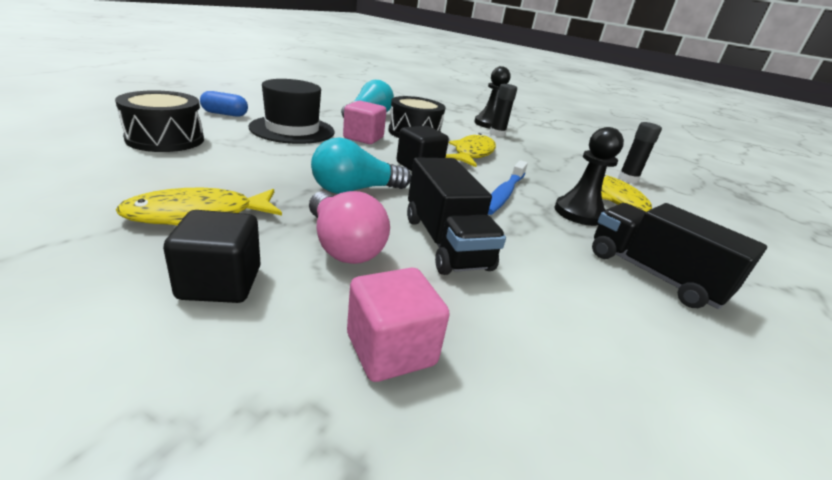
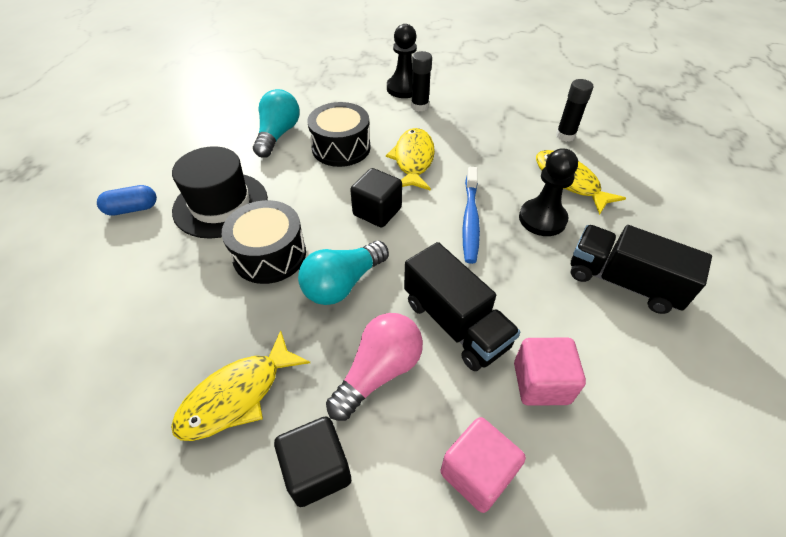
camera: 15 degrees left, 20 degrees up
(165, 139) = (112, 291): black drum -> black drum (270, 255)
(343, 245) = (379, 372): pink light bulb -> pink light bulb turned 90 degrees counterclockwise
(363, 138) = (298, 184): pink cube -> pink cube (541, 383)

